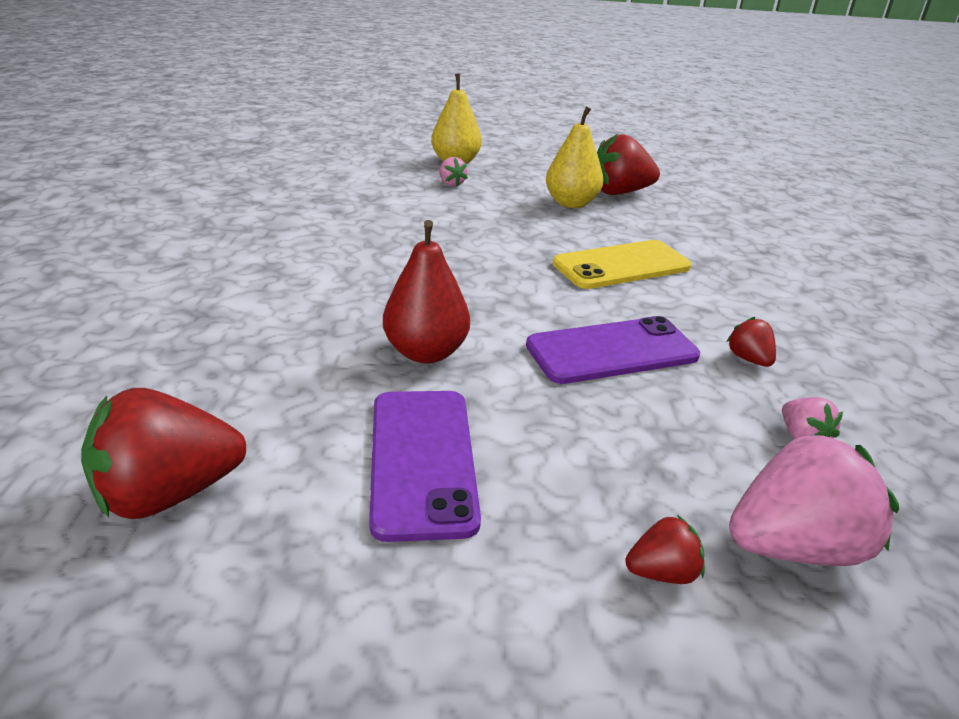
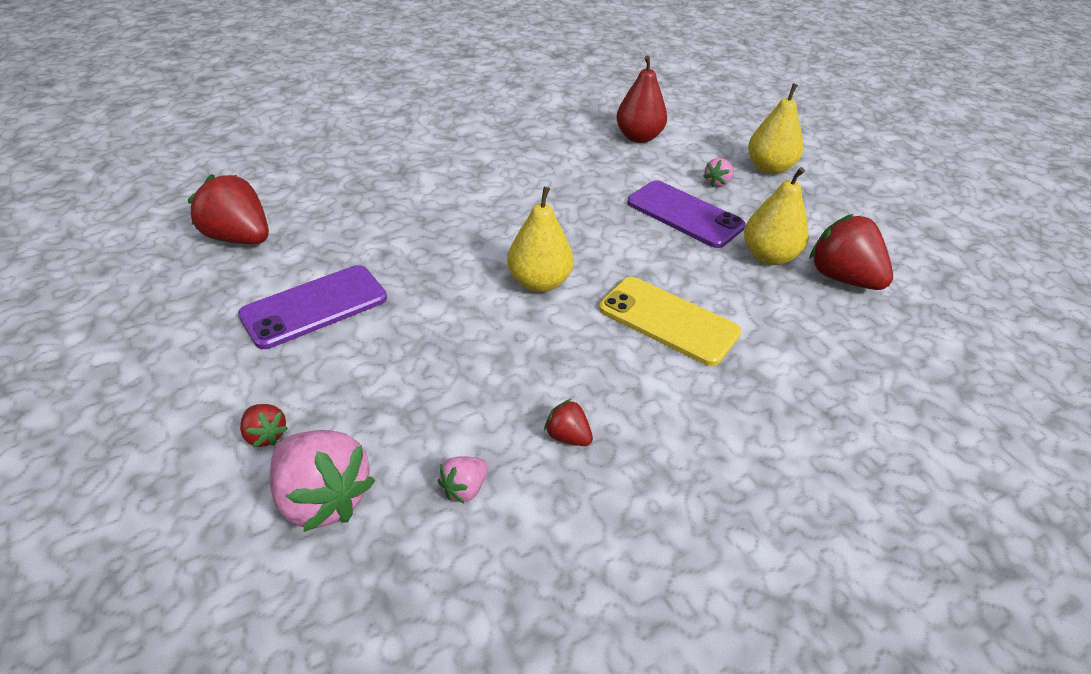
camera: 60 degrees right, 10 degrees up
(426, 352) = (430, 267): red pear -> red pear (638, 137)
(515, 301) = (539, 282): none -> yellow pear
(612, 351) = (509, 352): purple phone -> purple phone (684, 214)
(749, 359) = (568, 436): red strawberry -> red strawberry turned 90 degrees counterclockwise

